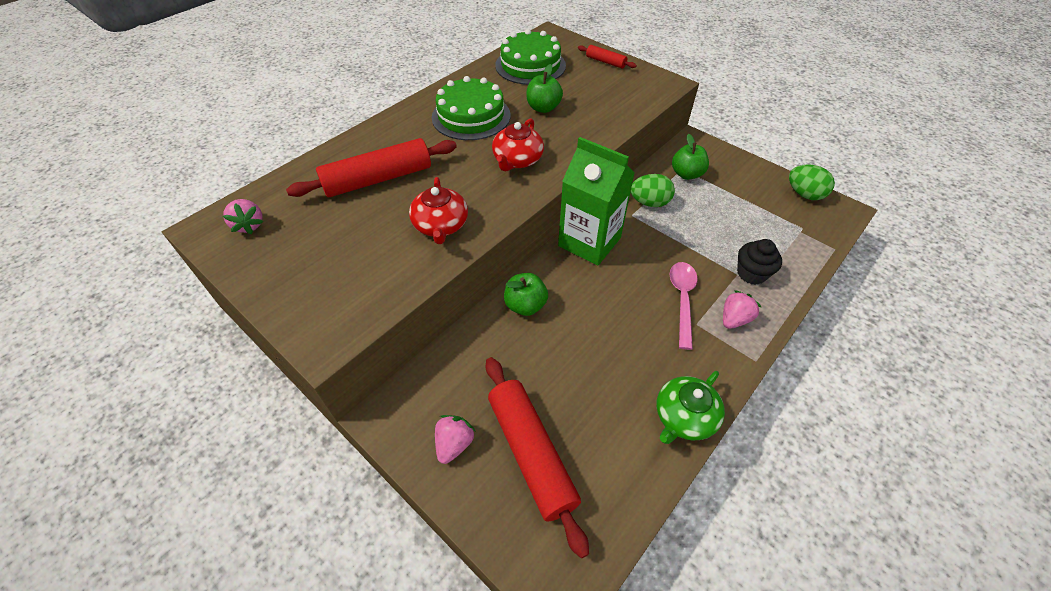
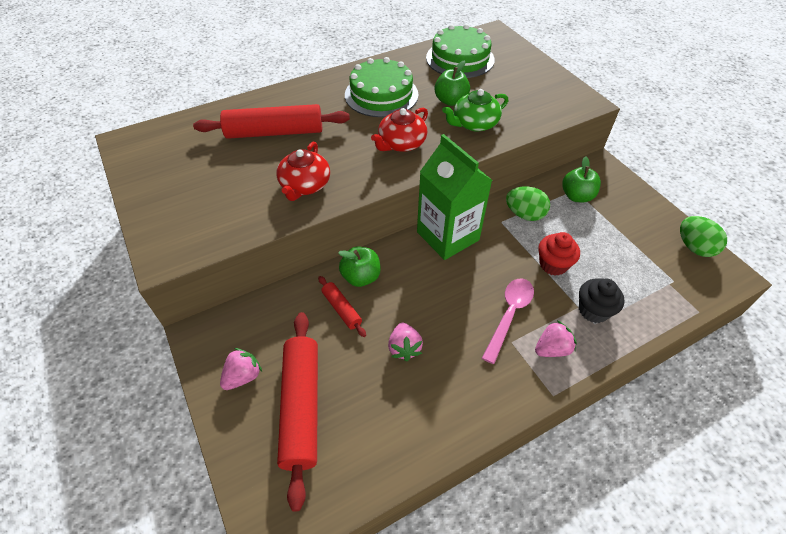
camera: 20 degrees right, 0 degrees up
(249, 225) = (158, 146): pink strawberry -> pink strawberry (404, 348)
(605, 62) = (534, 69): red rolling pin -> red rolling pin (341, 309)
(684, 417) = (454, 423): green teapot -> green teapot (474, 123)
(697, 242) = (553, 264): none -> red cupcake

